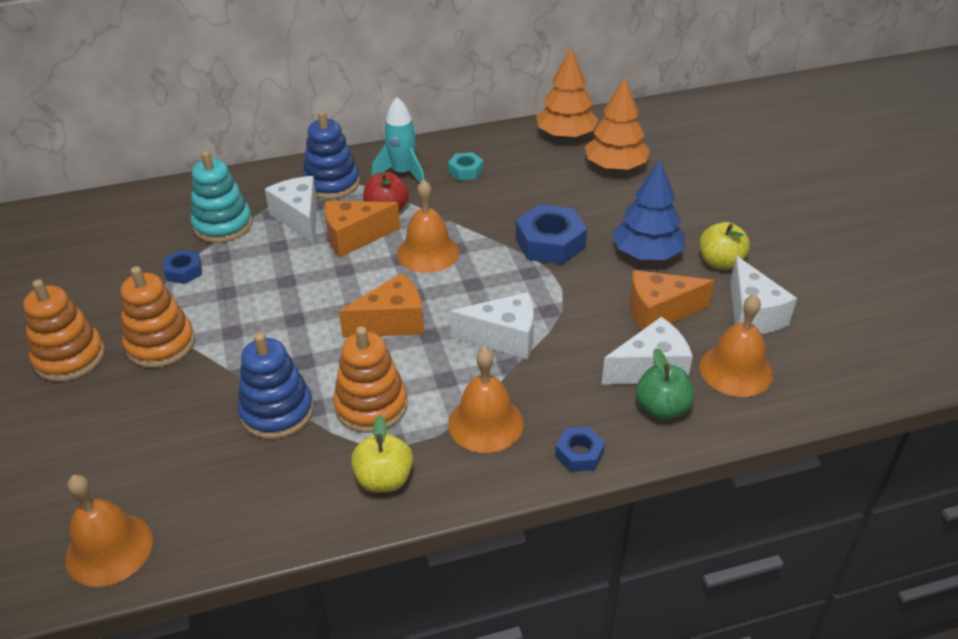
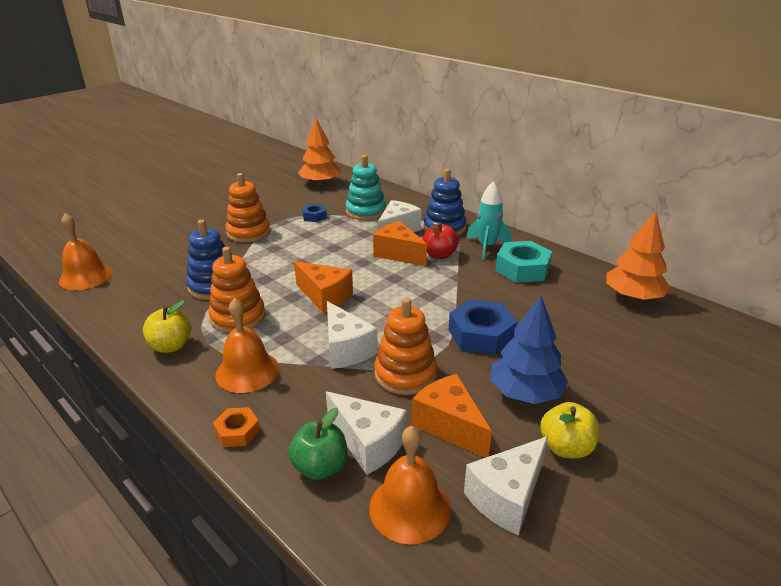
camera: 60 degrees right, 10 degrees down
(69, 357) = (222, 215): orange stacking toy -> orange stacking toy (405, 374)
(428, 252) = (411, 285): orange bell -> none
(465, 171) = (522, 269): turquoise nut -> turquoise nut, size x1.83
(579, 454) = (237, 432): blue nut -> orange nut
(615, 167) = (627, 336): orange tree -> orange tree (320, 183)

